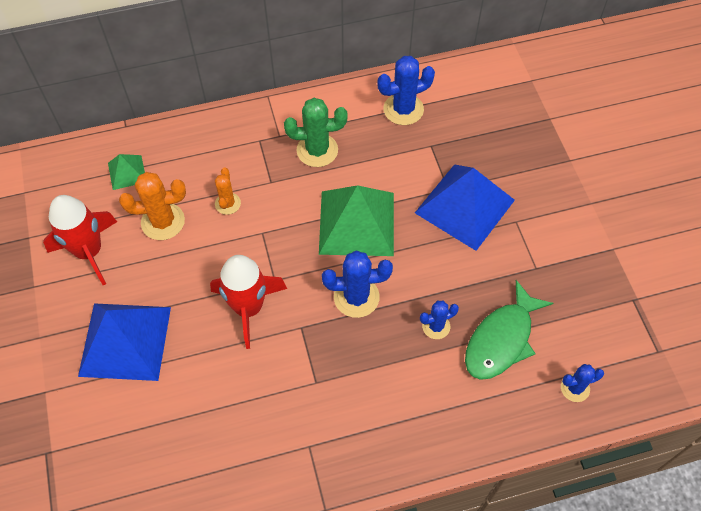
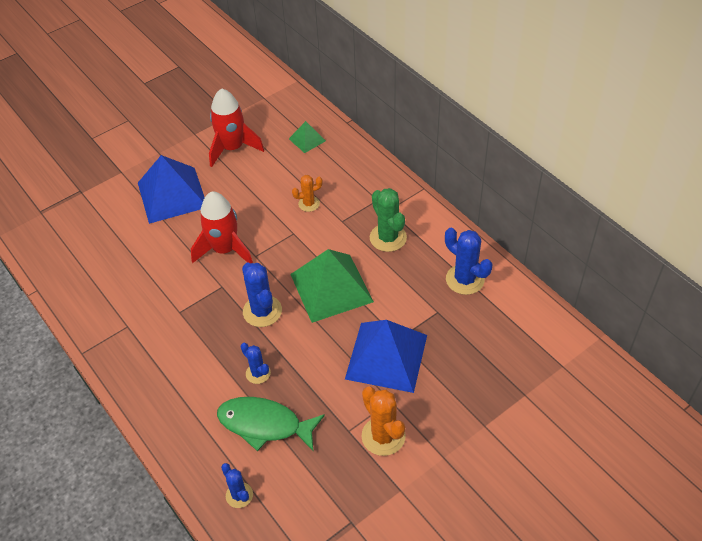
camera: 70 degrees right, 10 degrees down
(163, 221) = (275, 175): orange cactus -> orange cactus (383, 436)

